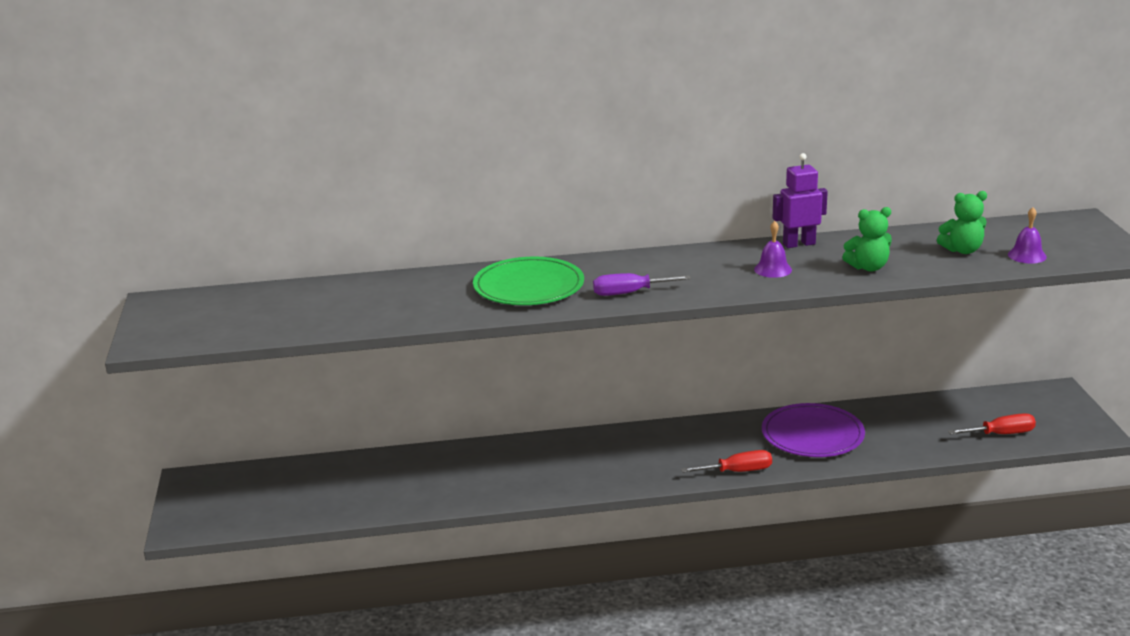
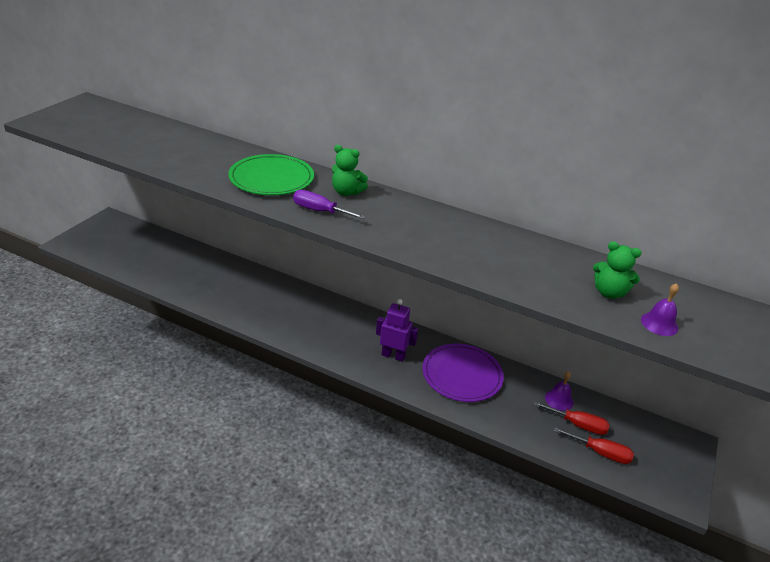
camera: 30 degrees right, 10 degrees up
(738, 471) = (380, 374): red screwdriver -> red screwdriver (578, 425)
(773, 269) = (440, 239): purple bell -> purple bell (559, 400)
(799, 244) = (489, 229): purple robot -> purple robot (393, 355)
(868, 267) = (511, 271): green teddy bear -> green teddy bear (346, 192)

